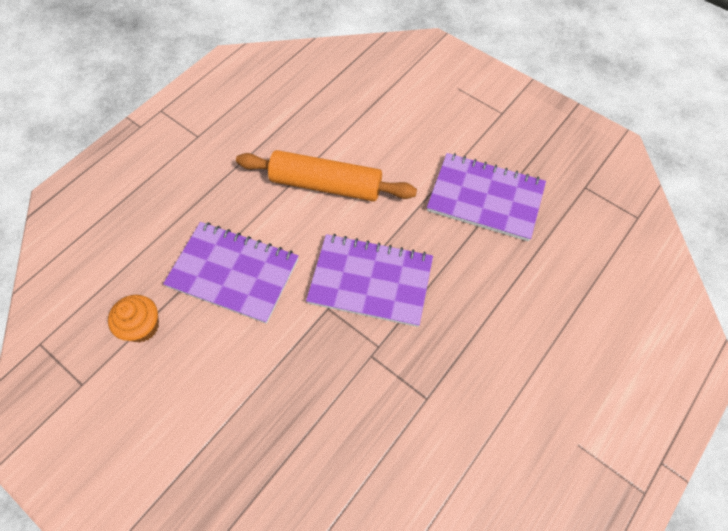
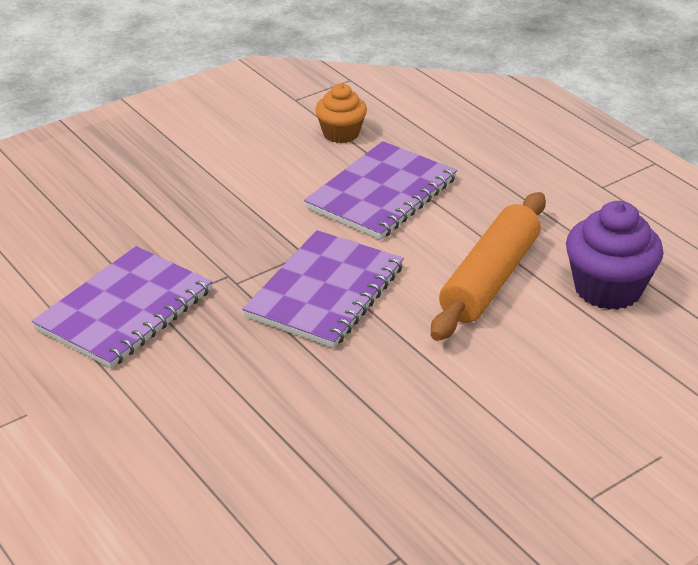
camera: 105 degrees right, 25 degrees down
(318, 122) = (607, 289): none -> purple cupcake
(485, 198) = (416, 428): purple notebook -> purple notebook (125, 310)

